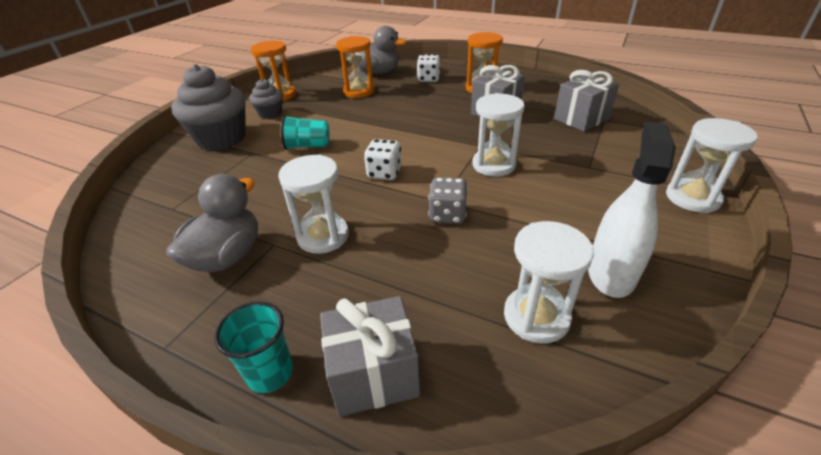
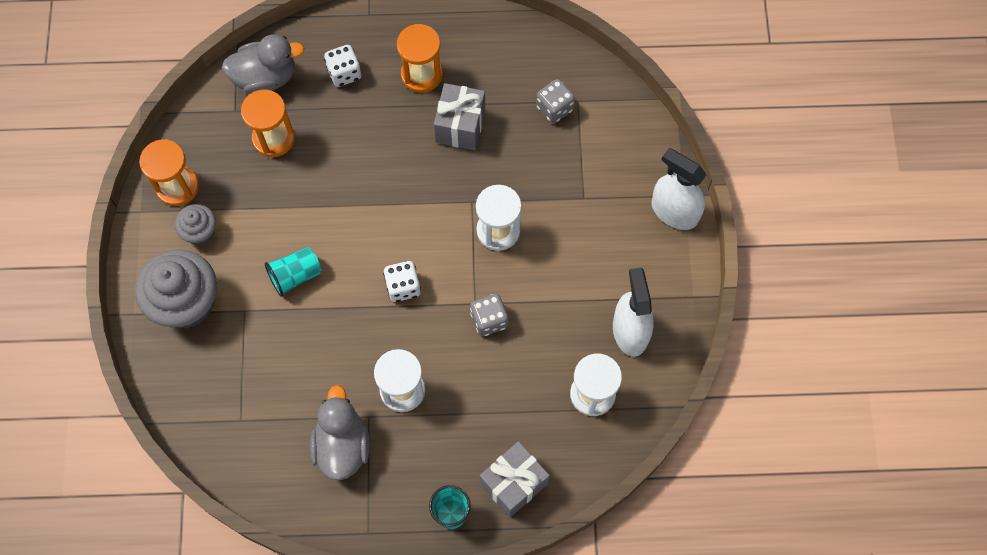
camera: 30 degrees left, 30 degrees up
(581, 119) = (554, 108): grey gift -> grey dice
(692, 198) = (674, 212): white hourglass -> white spray bottle

